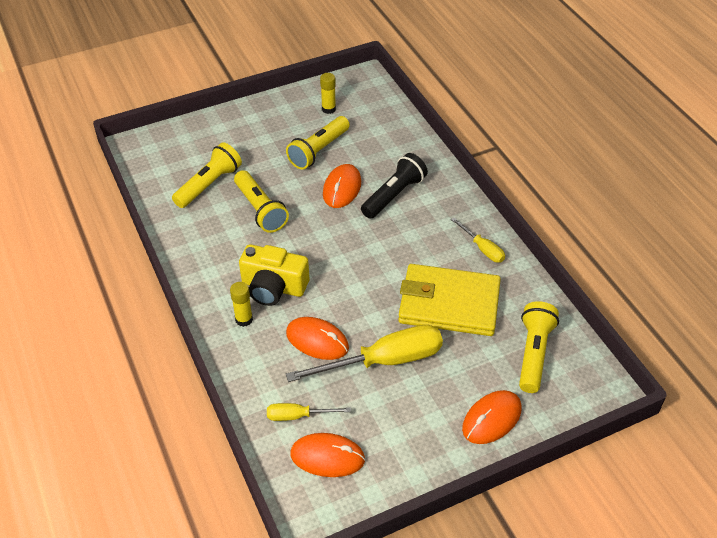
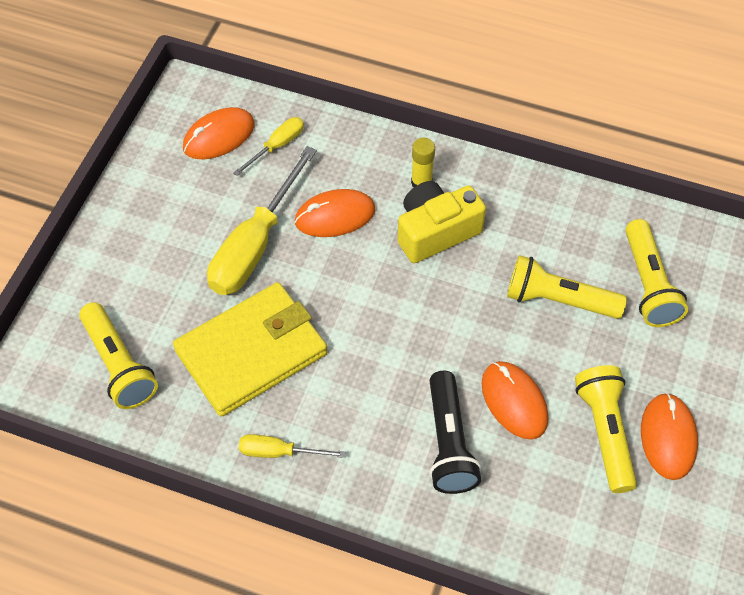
camera: 135 degrees right, 10 degrees up
(328, 109) = (680, 513): yellow glue stick -> none
(491, 419) = (108, 269): orange mouse -> orange mouse (668, 437)

